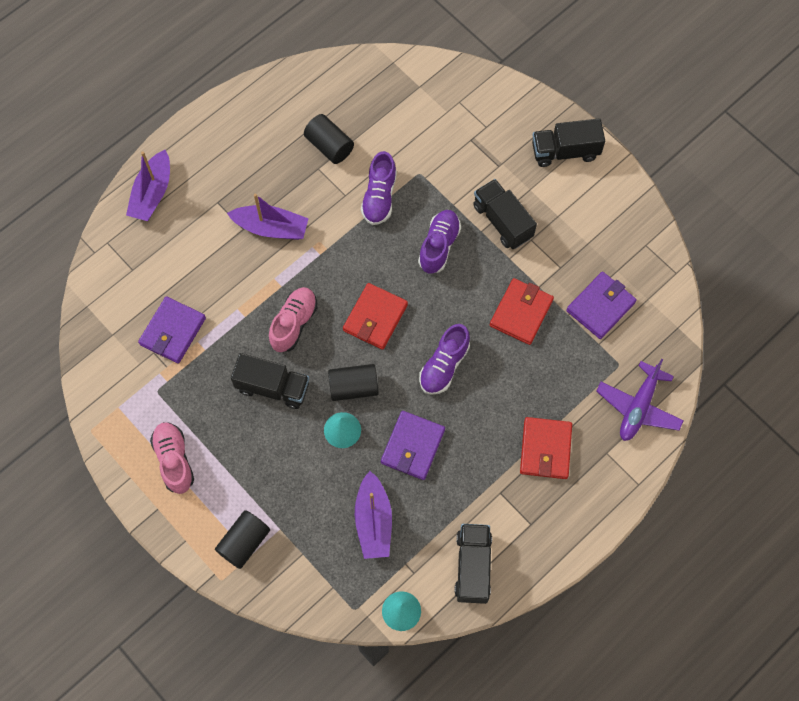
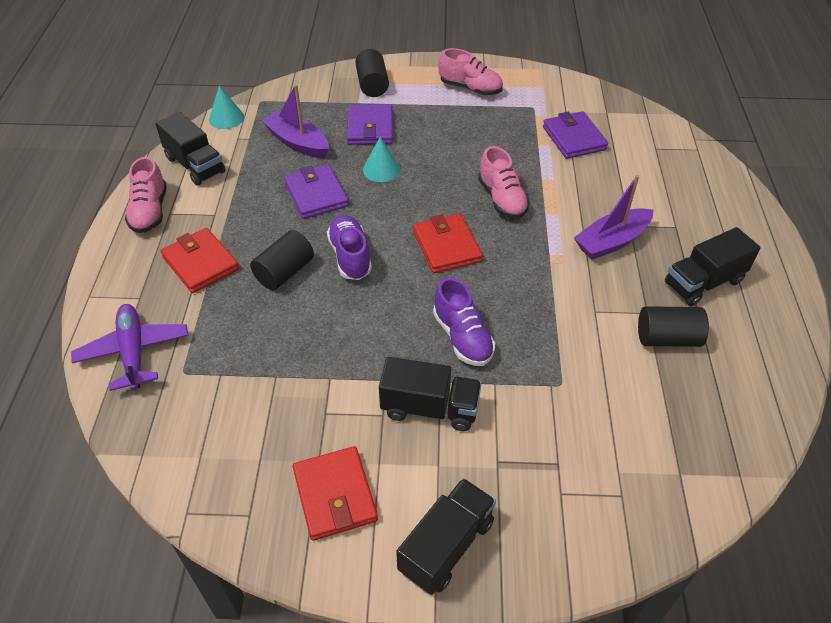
camera: 135 degrees right, 20 degrees down
(152, 193) = (725, 196): purple boat -> none
(273, 387) = (462, 157): black truck -> black truck (703, 282)
(353, 387) = (405, 196): black cylinder -> black cylinder (284, 272)
(379, 197) = (566, 333): purple shoe -> none
(521, 313) = (324, 343): red wallet -> red wallet (335, 495)
(544, 539) = (150, 211): none -> pink shoe
(600, 306) = (247, 409): purple wallet -> purple wallet (370, 128)

